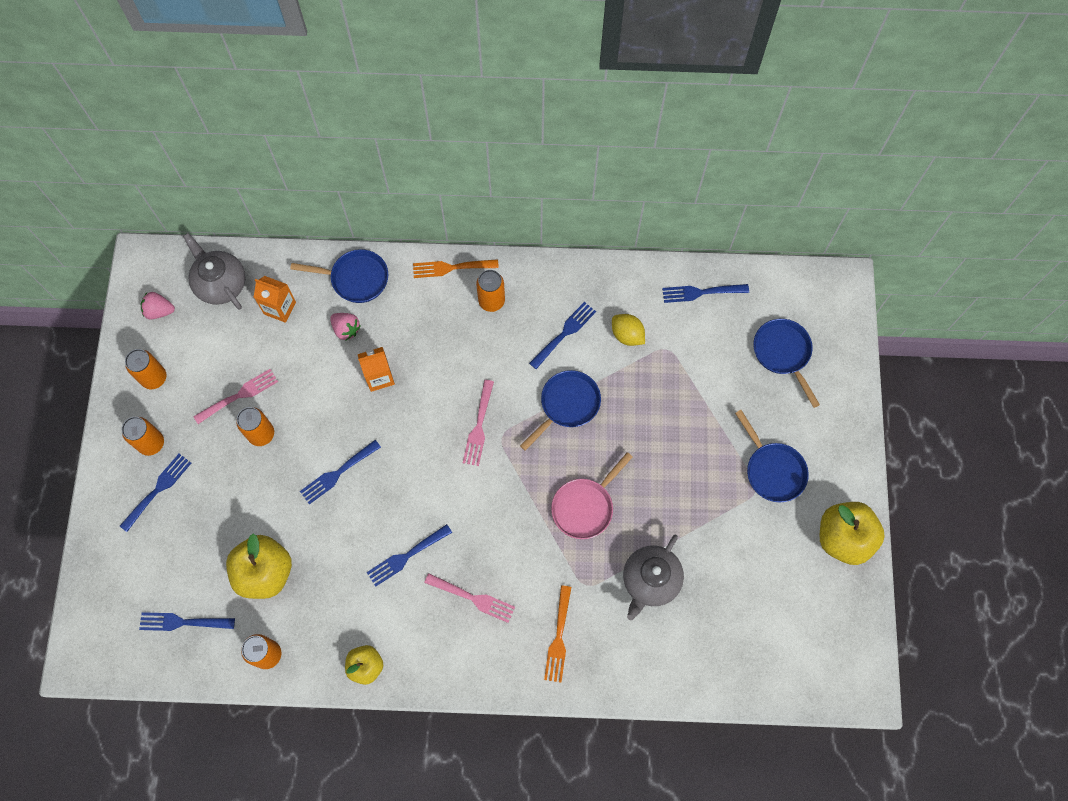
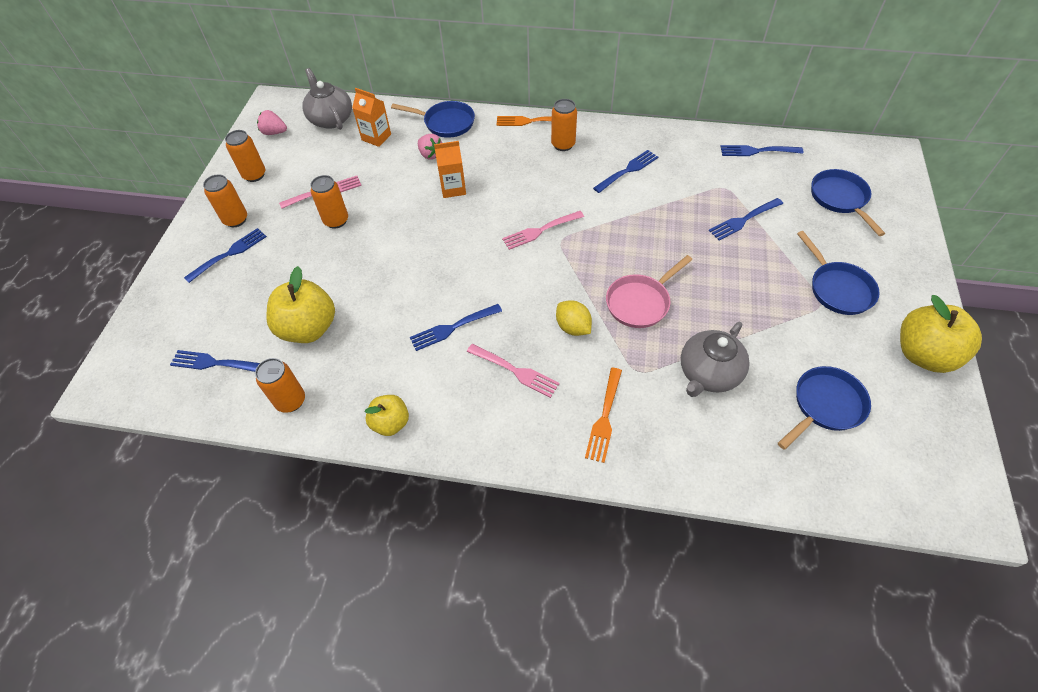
camera: 10 degrees right, 15 degrees down
(337, 473) = (399, 255): blue fork -> blue fork (743, 220)
(479, 426) = (540, 231): pink fork -> pink fork turned 45 degrees clockwise
(567, 405) = (627, 221): blue pan -> blue pan (825, 405)
(627, 335) = (687, 175): yellow lemon -> yellow lemon (573, 327)

